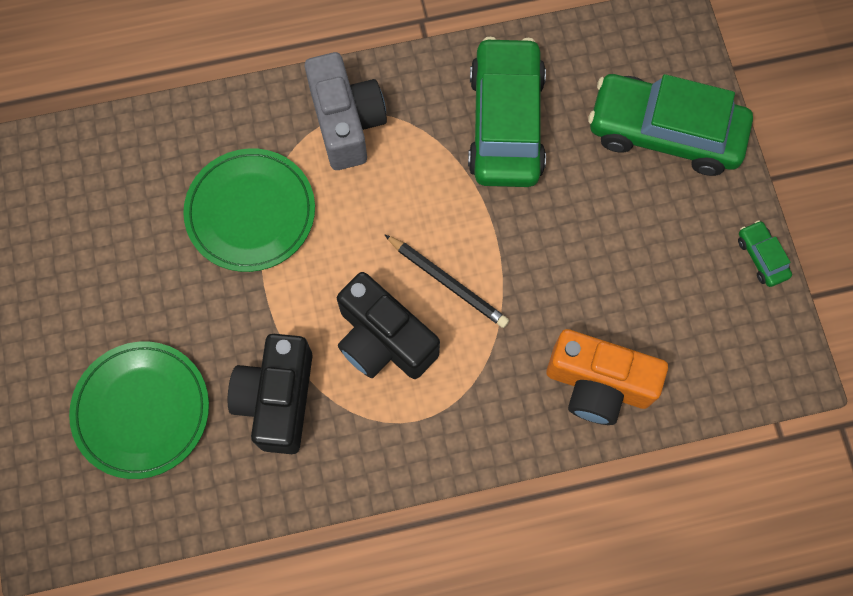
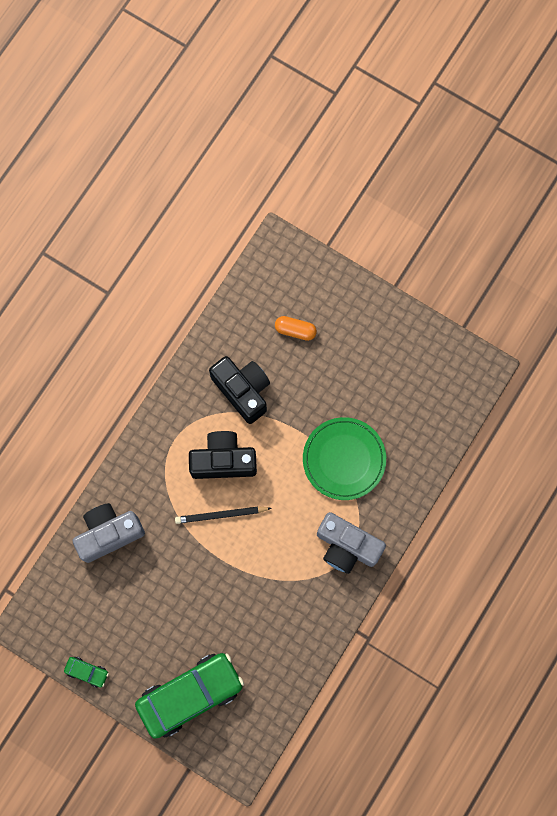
camera: 135 degrees right, 5 degrees up
(142, 410) = (295, 330): green plate -> orange capsule
(505, 123) = (271, 622): green car -> none
(598, 384) = (109, 533): orange camera -> grey camera

